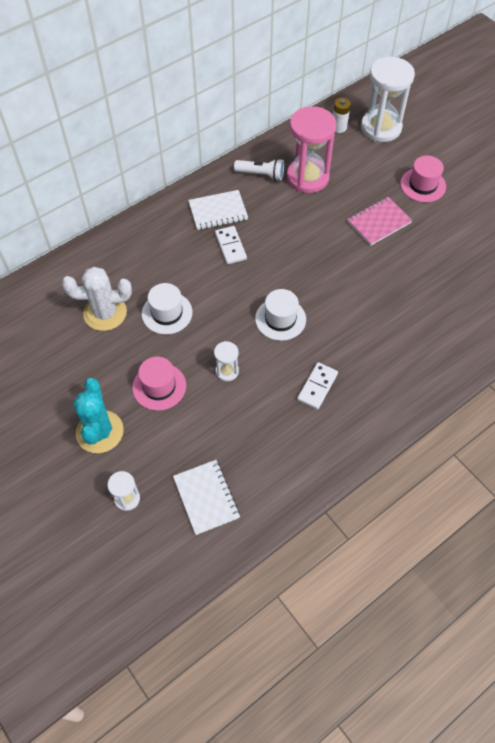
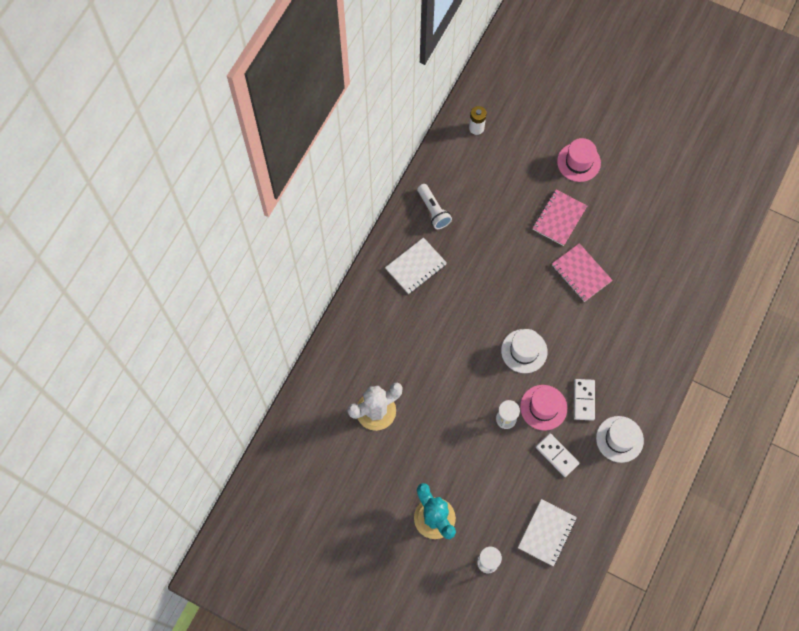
camera: 25 degrees left, 10 degrees up
(159, 386) = (459, 457): pink hat -> pink hat (543, 407)
(167, 313) = (428, 387): white hat -> white hat (619, 439)
(206, 497) = (546, 533): white notebook -> white notebook turned 75 degrees clockwise
(230, 246) = (446, 298): white domino -> white domino (557, 455)
(261, 175) = (433, 211): white flashlight -> white flashlight turned 75 degrees clockwise
(307, 177) = (475, 196): pink hourglass -> none
(376, 275) = (581, 273): none -> pink notebook
(381, 128) = (514, 112): white hourglass -> none

